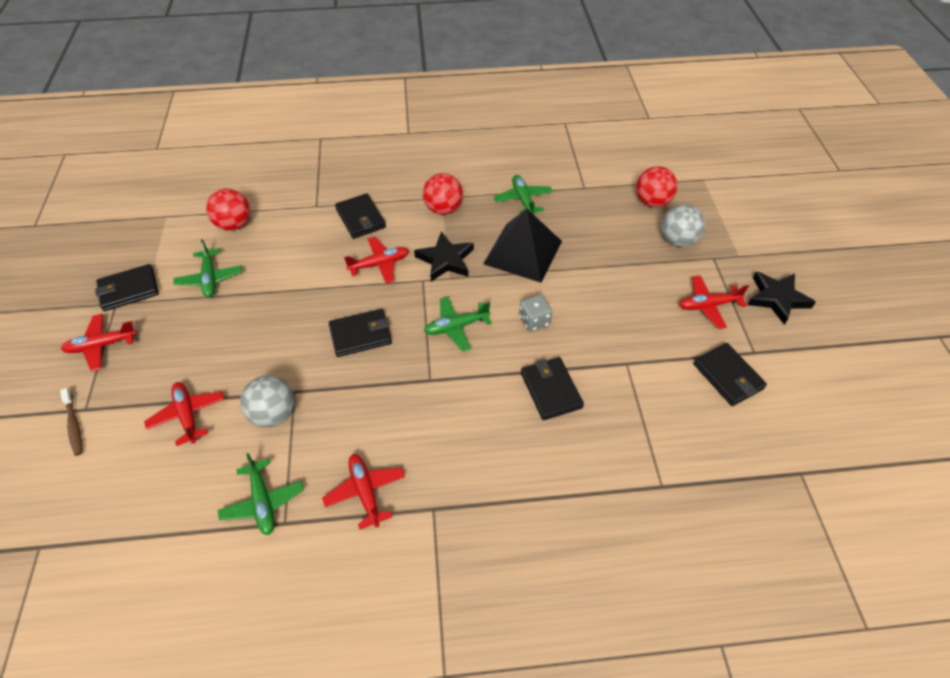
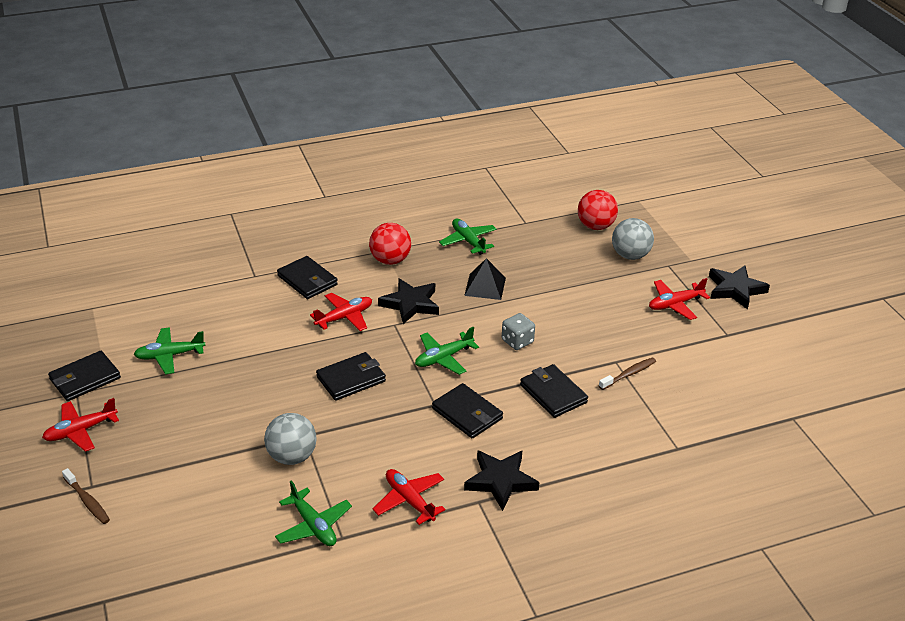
camera: 15 degrees left, 15 degrees down
(188, 415) = (204, 472): red plane -> none
(210, 278) = (170, 355): green plane -> green plane turned 105 degrees clockwise
(234, 224) = (173, 305): red ball -> none
(463, 488) = (500, 481): none -> black star
(522, 252) = (485, 286): black pyramid -> black pyramid, size x0.59
(636, 381) = (629, 374): none -> brown toothbrush
(728, 376) = (709, 357): black wallet -> black wallet (467, 414)

